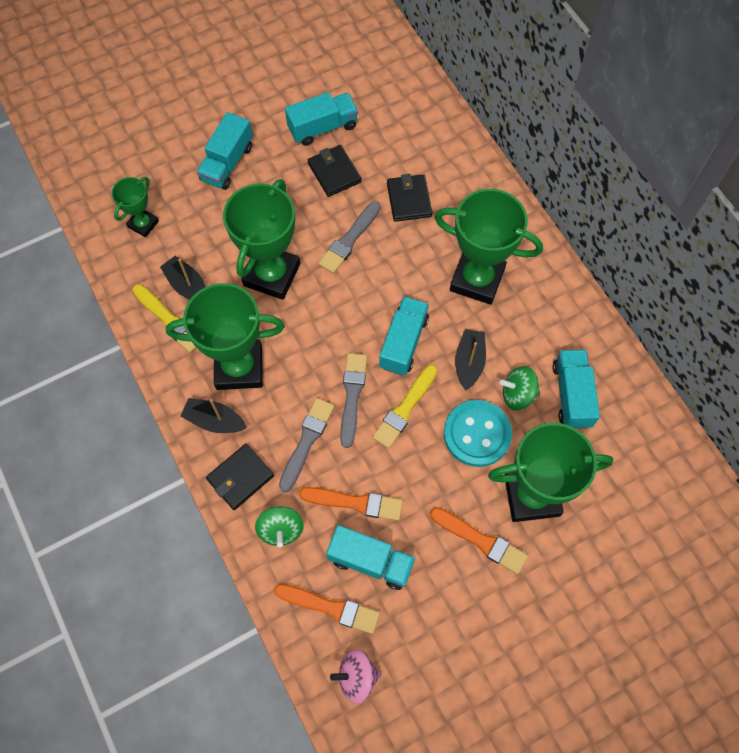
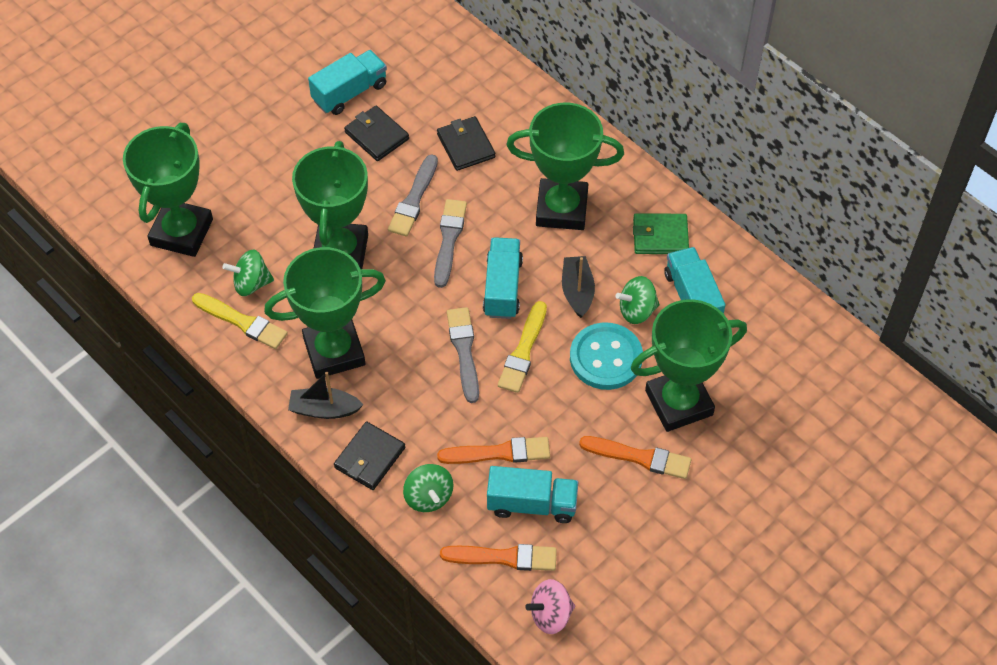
camera: 15 degrees left, 10 degrees down
(143, 224) = (181, 232): green trophy -> green trophy, size x1.90
(187, 286) = (251, 283): black boat -> green spinning top
(227, 163) = (255, 150): turquoise truck -> none
(306, 441) = (429, 407): grey brush -> grey brush (449, 240)
(558, 327) = (660, 236): none -> green wallet

